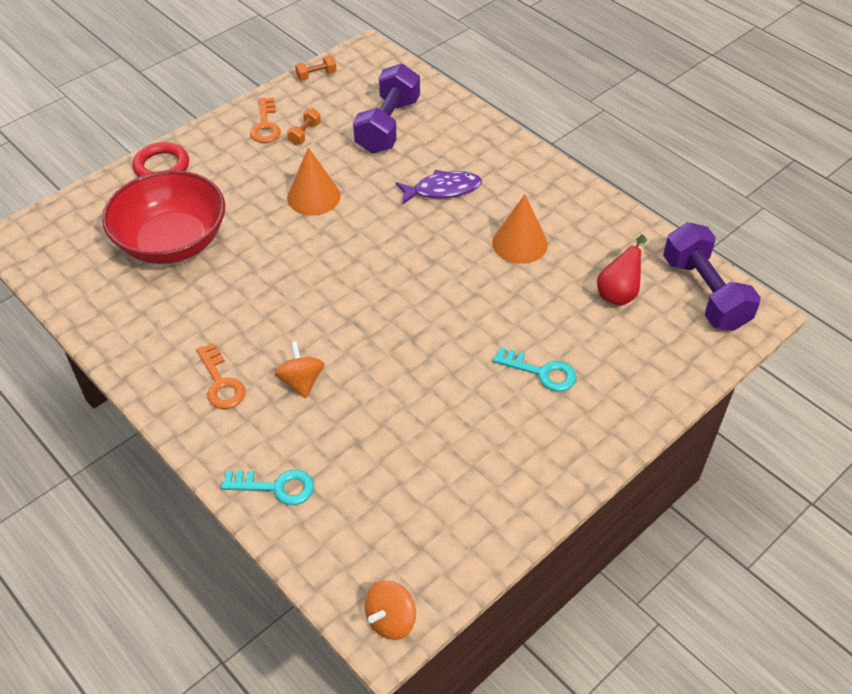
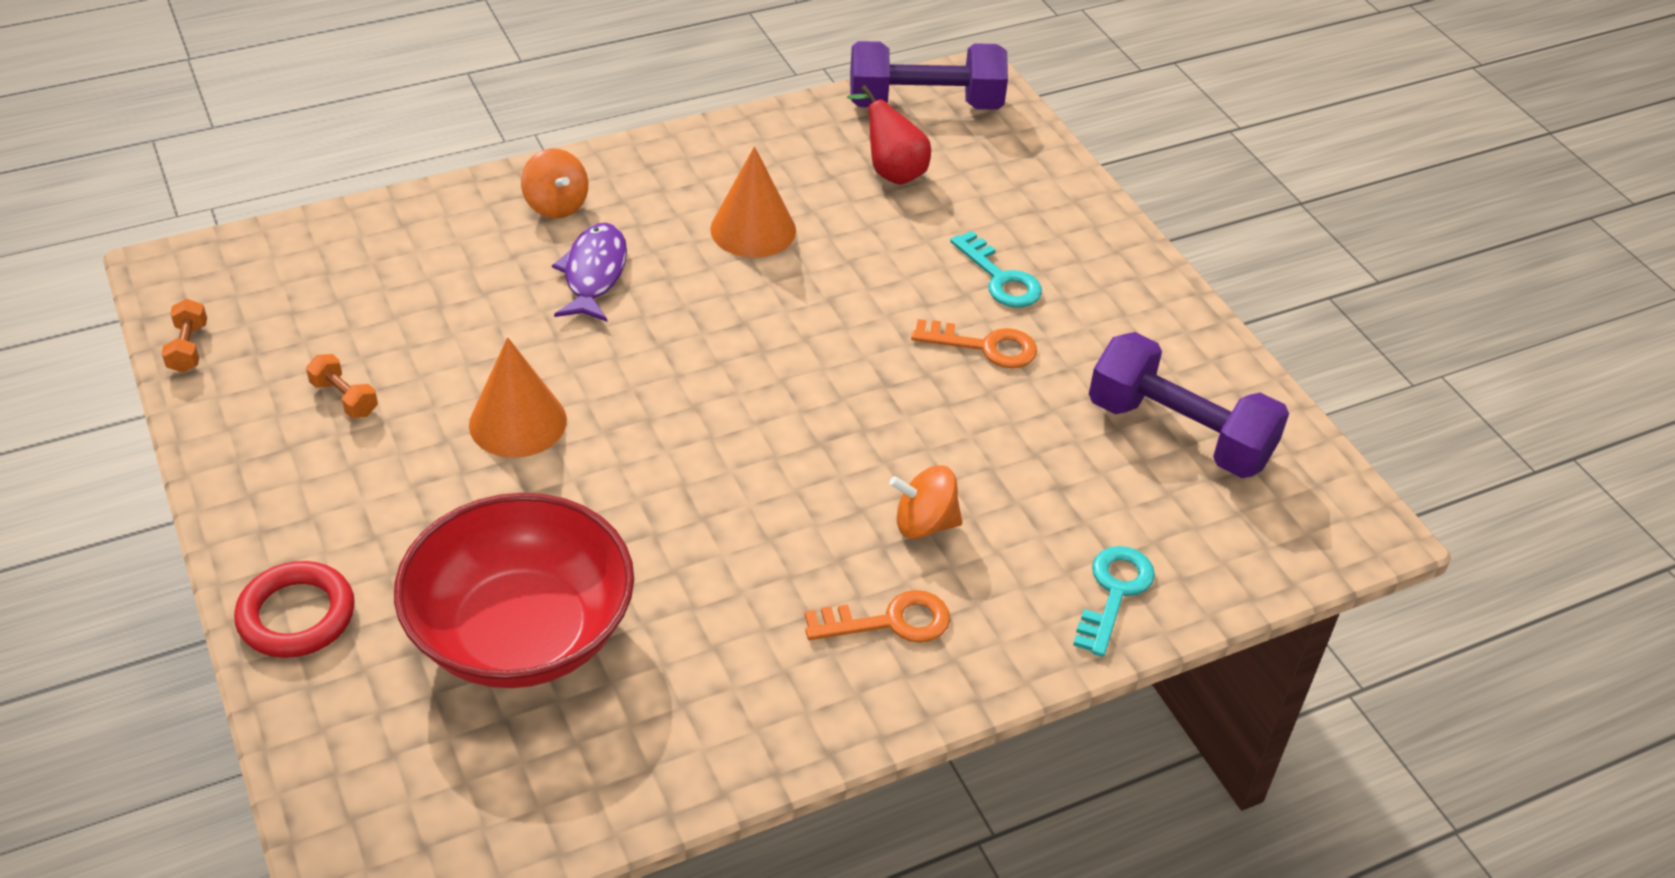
camera: 75 degrees left, 5 degrees down
(266, 125) = (283, 444): orange key -> orange key (985, 346)
(388, 126) = (397, 294): purple dumbbell -> purple dumbbell (1179, 433)
(391, 619) = (1352, 520): orange spinning top -> orange spinning top (556, 205)
(541, 372) = (1000, 278): turquoise key -> turquoise key turned 105 degrees clockwise

